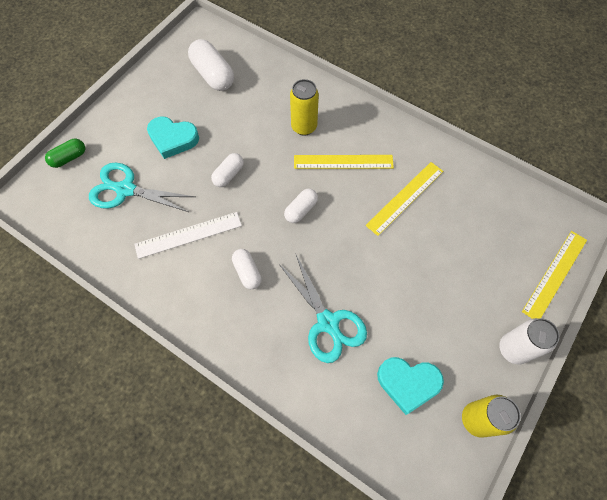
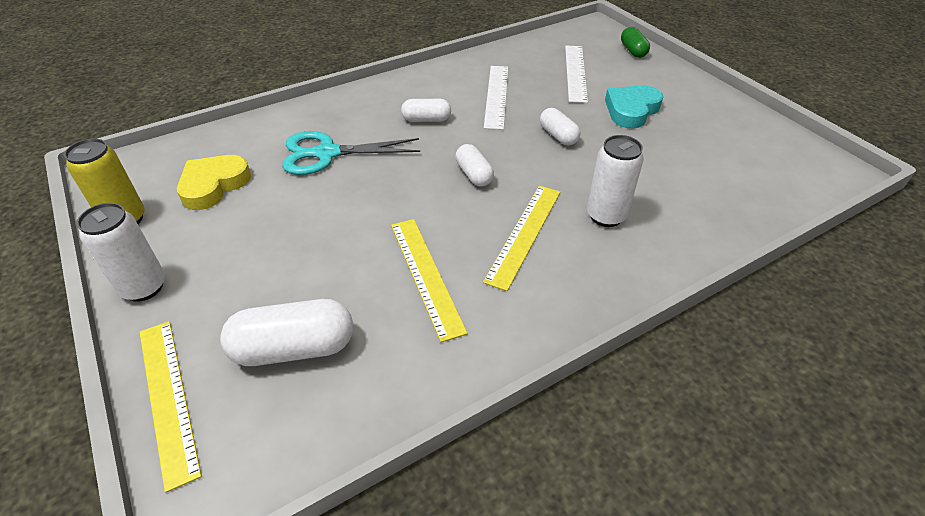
camera: 115 degrees right, 20 degrees down
(126, 189) = (575, 73): turquoise scissors -> white ruler
(213, 75) = (734, 160): white capsule -> white capsule (294, 348)
(304, 127) = (606, 216): yellow can -> white can
(408, 383) = (213, 185): turquoise heart -> yellow heart

